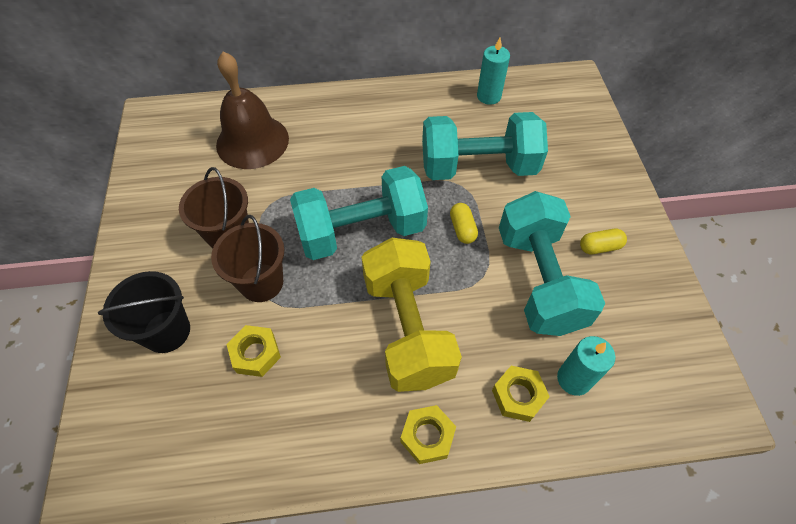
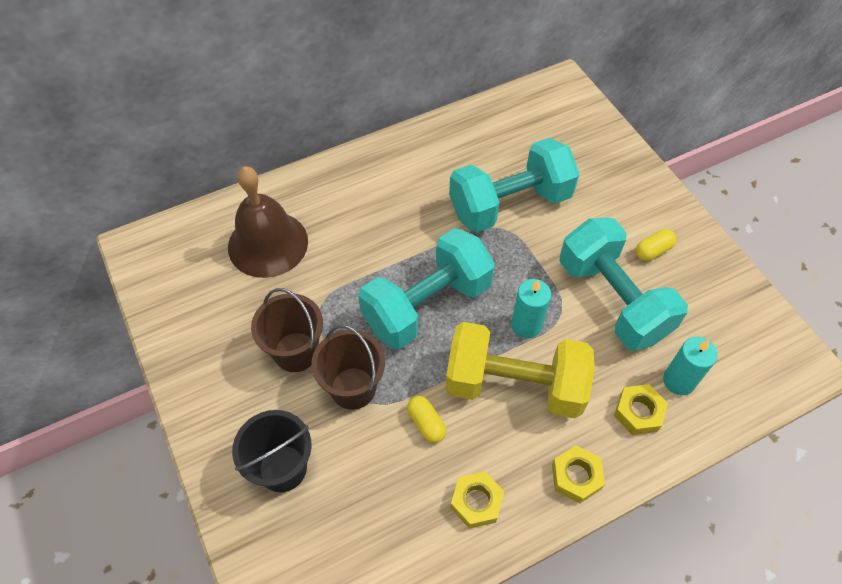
camera: 20 degrees left, 0 degrees up
(255, 354) = (382, 458): yellow nut -> yellow nut (476, 502)
(407, 328) = (514, 385): yellow dumbbell -> yellow dumbbell turned 45 degrees counterclockwise
(462, 229) = (522, 272): yellow capsule -> yellow capsule (426, 423)
(489, 96) = (488, 126): turquoise candle -> turquoise candle (526, 325)

